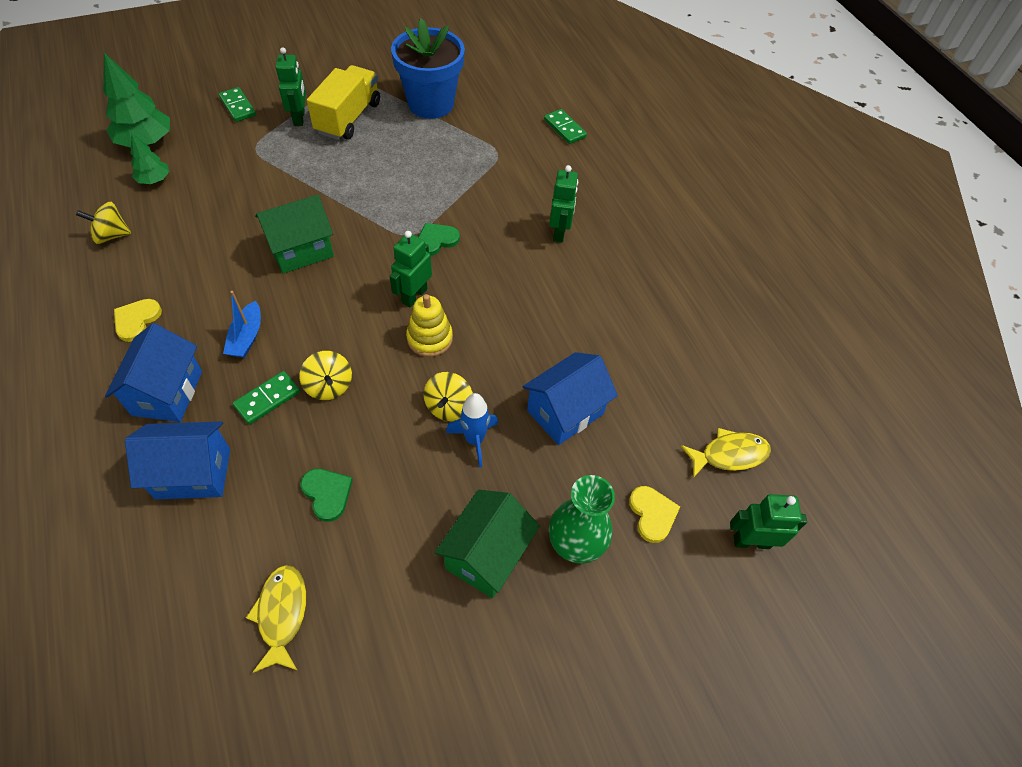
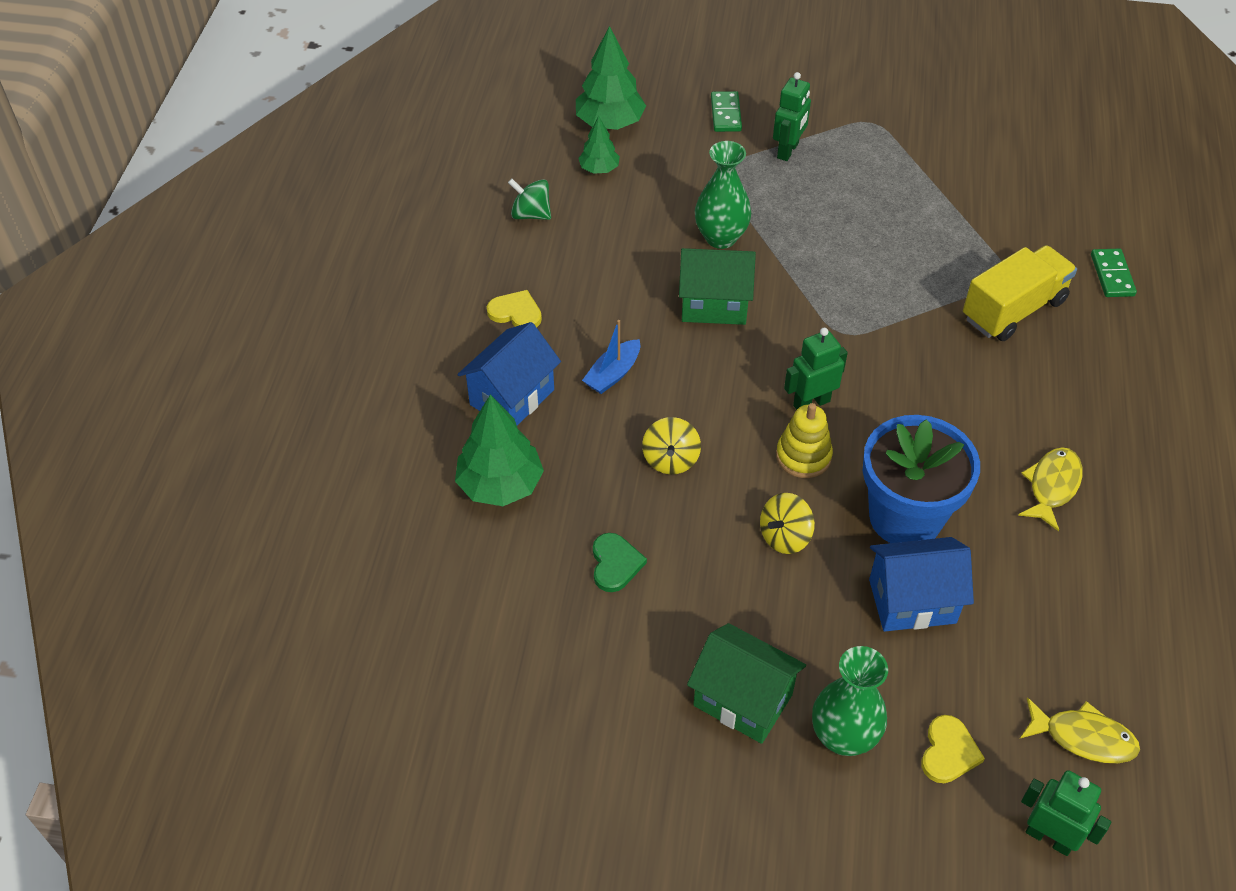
camera: 35 degrees right, 5 degrees down
(111, 235) = (531, 214): yellow spinning top -> green spinning top
(137, 320) = (516, 312): yellow heart -> yellow heart turned 60 degrees clockwise
(193, 473) = (500, 485): blue house -> green tree
(267, 399) = (603, 445): green domino -> none
(281, 198) = (720, 237): none -> green vase
(282, 614) = (519, 652): yellow fish -> yellow fish (1052, 486)
(348, 118) = (844, 170): yellow truck -> yellow truck (1013, 310)
(431, 104) = (954, 185): blue flower pot -> blue flower pot (905, 517)
(436, 240) = (870, 351): green heart -> none
(474, 440) = (793, 583): blue rocket -> none
(487, 555) = (743, 700): green house -> green house turned 60 degrees clockwise
(559, 232) = (1027, 400): green robot -> none

